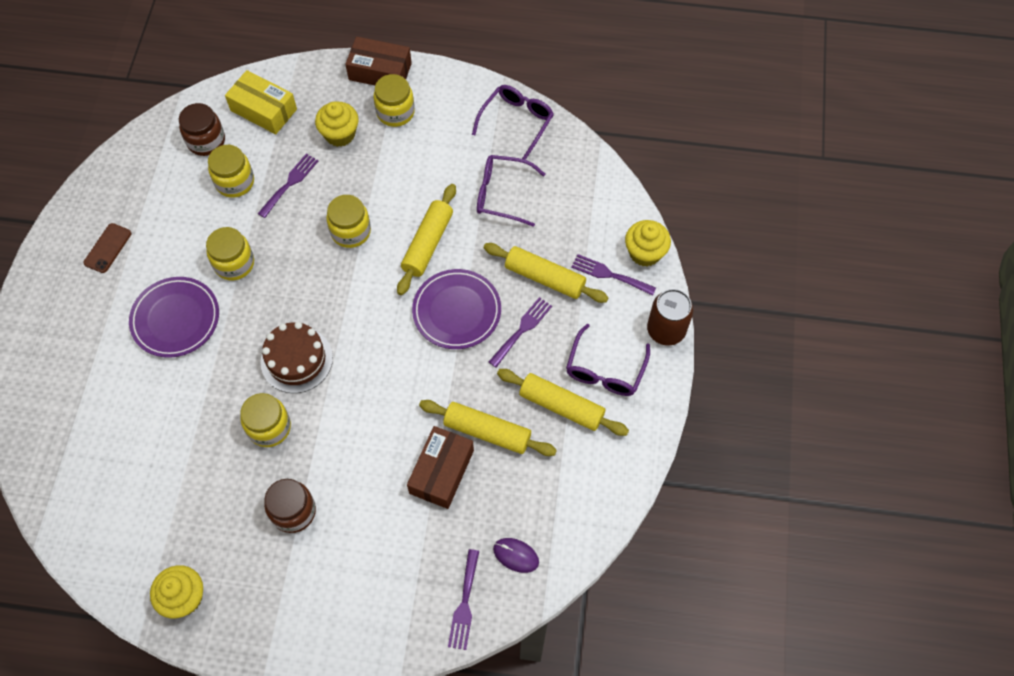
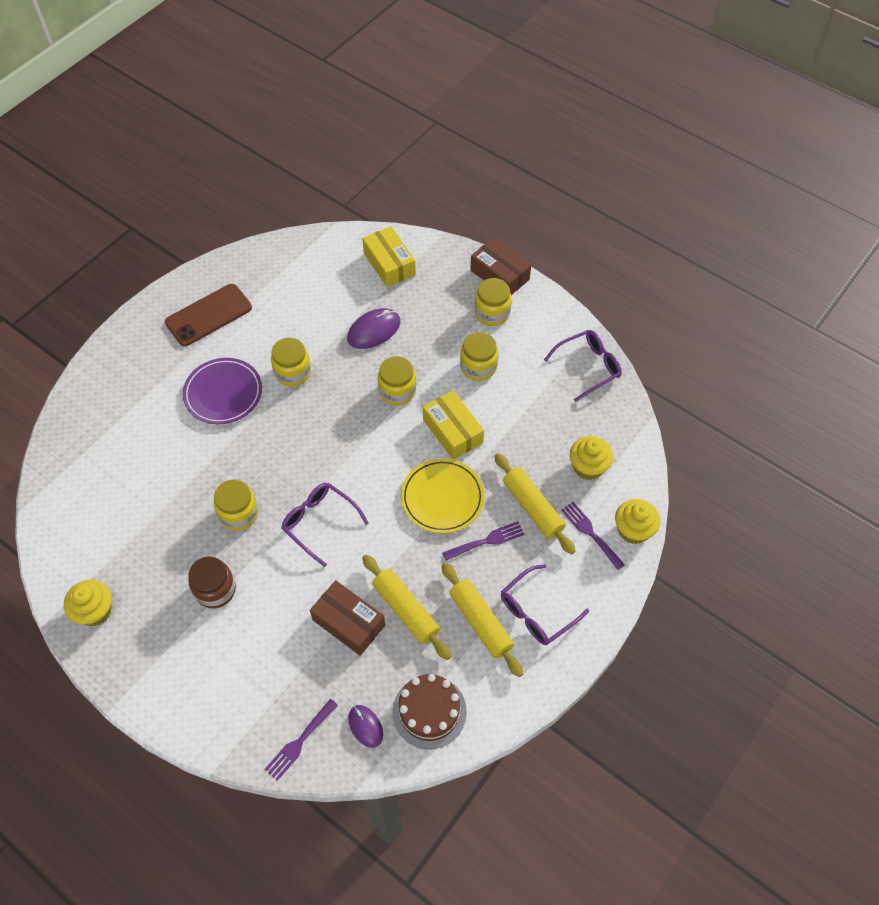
camera: 30 degrees right, 5 degrees down
(107, 248) = (208, 315): brown phone -> brown phone, size x1.78
(206, 141) = (331, 268): brown jar -> none
(235, 182) = (332, 309): yellow jar -> yellow jar (478, 367)
(290, 183) = (374, 330): purple fork -> purple mouse
(296, 359) = (292, 471): brown cake -> brown cake (429, 711)
(340, 134) = (436, 310): yellow cupcake -> yellow cupcake (588, 467)
(428, 244) = (452, 431): yellow rolling pin -> yellow box
(441, 472) = (349, 622): brown box -> brown box turned 75 degrees clockwise
(457, 311) = (442, 498): purple plate -> yellow plate
(502, 194) = (539, 420): purple glasses -> purple glasses (319, 522)
(666, 330) = (611, 606): brown can -> none

